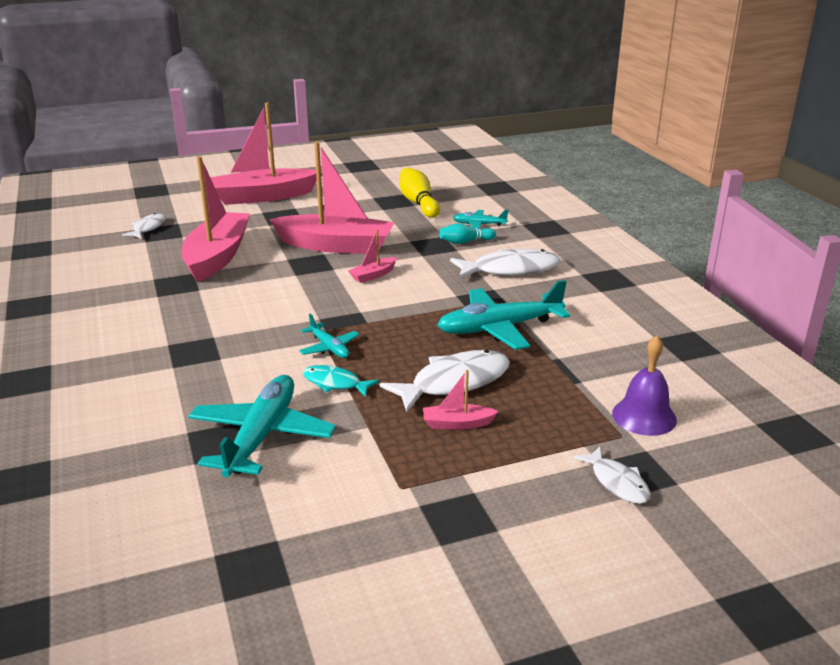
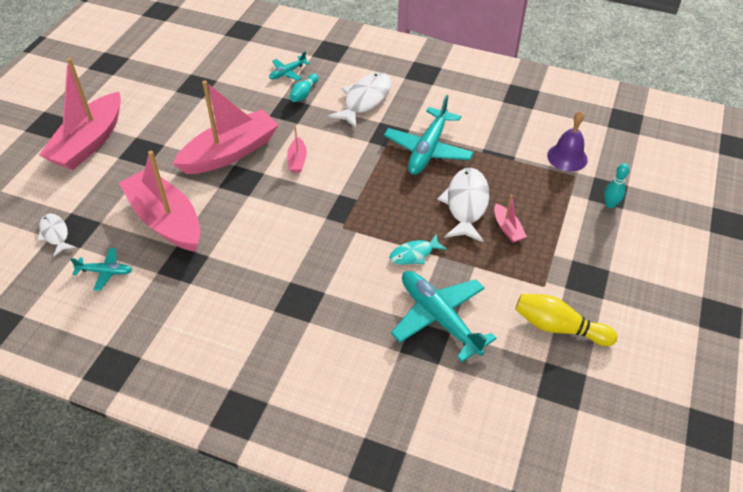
camera: 50 degrees left, 20 degrees up
(329, 347) = (369, 233): turquoise plane -> turquoise plane (105, 272)
(418, 203) = (217, 77): yellow bowling pin -> yellow bowling pin (558, 327)
(457, 424) = (507, 228): pink boat -> pink boat turned 60 degrees counterclockwise
(617, 482) = (610, 204): white fish -> turquoise bowling pin

